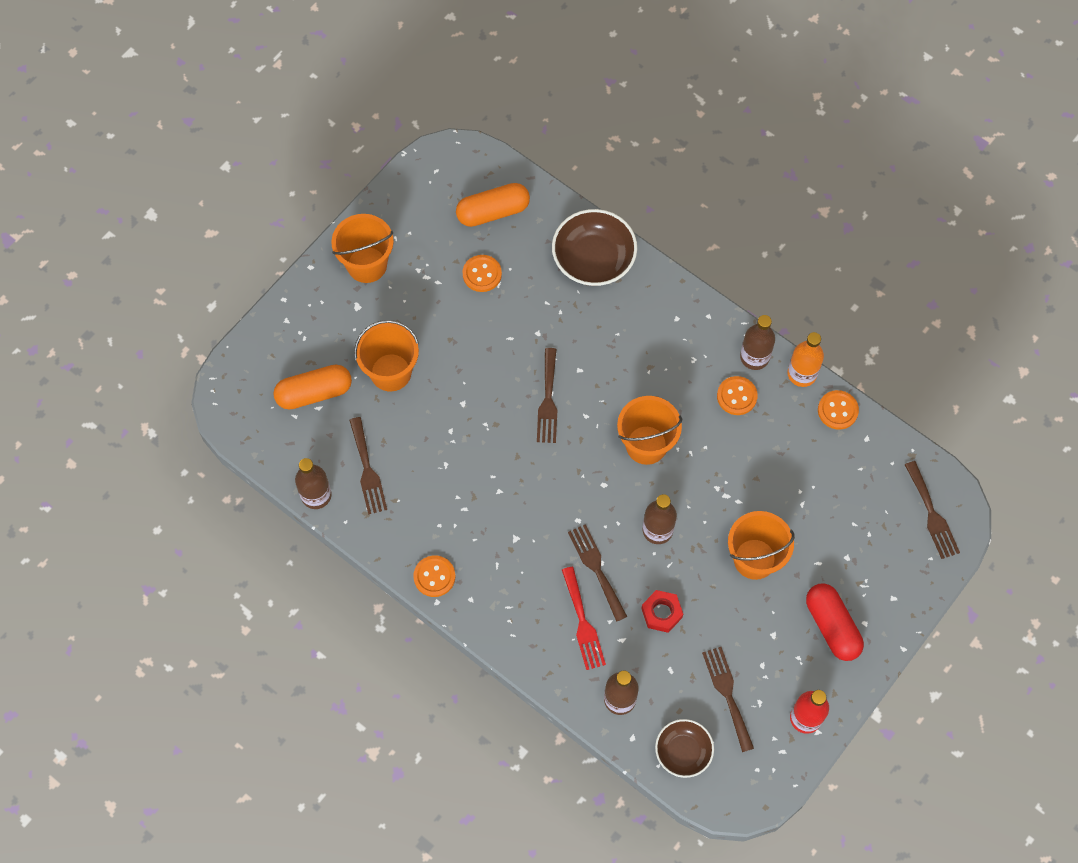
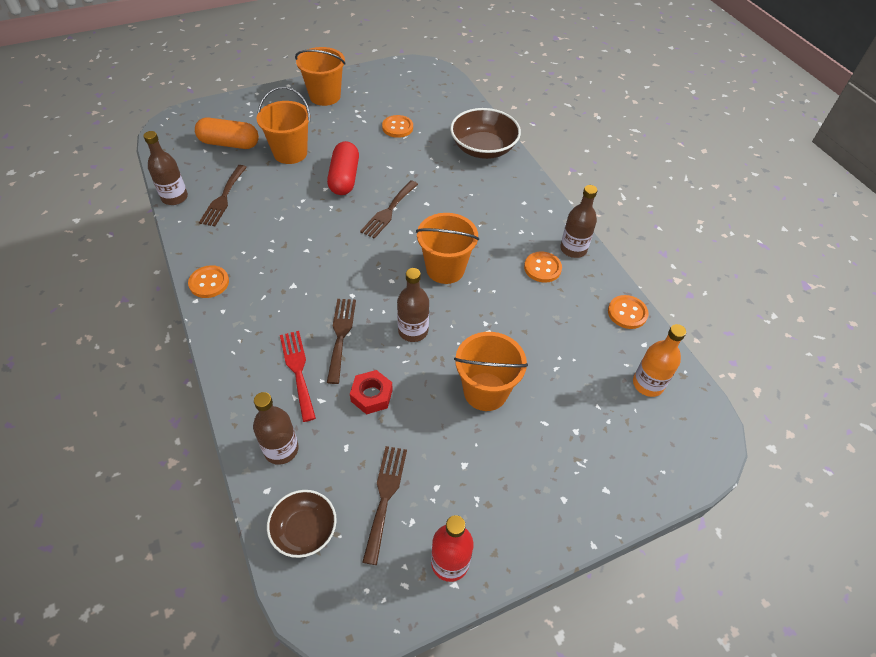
camera: 25 degrees right, 15 degrees down
(493, 212) = (430, 101): orange capsule -> none
(583, 623) = (298, 370): red fork -> red fork turned 150 degrees clockwise
(802, 374) = (608, 275): orange bottle -> orange bottle (648, 384)
(832, 626) = (528, 485): red capsule -> red capsule (344, 178)
(932, 514) = (682, 432): brown fork -> none

